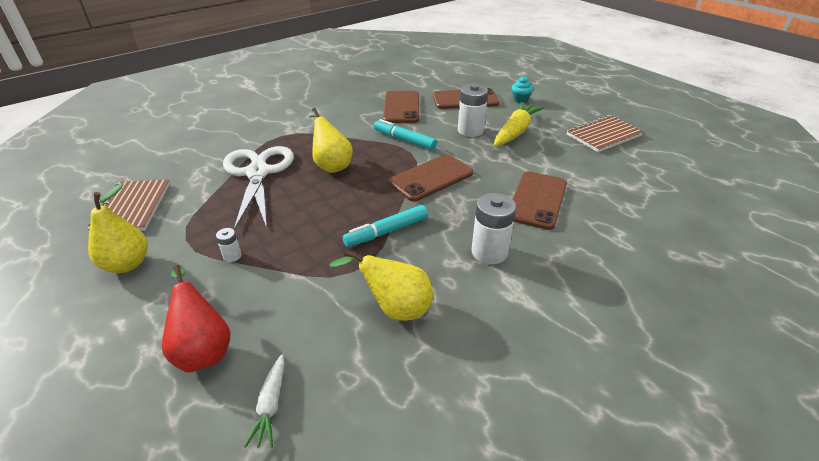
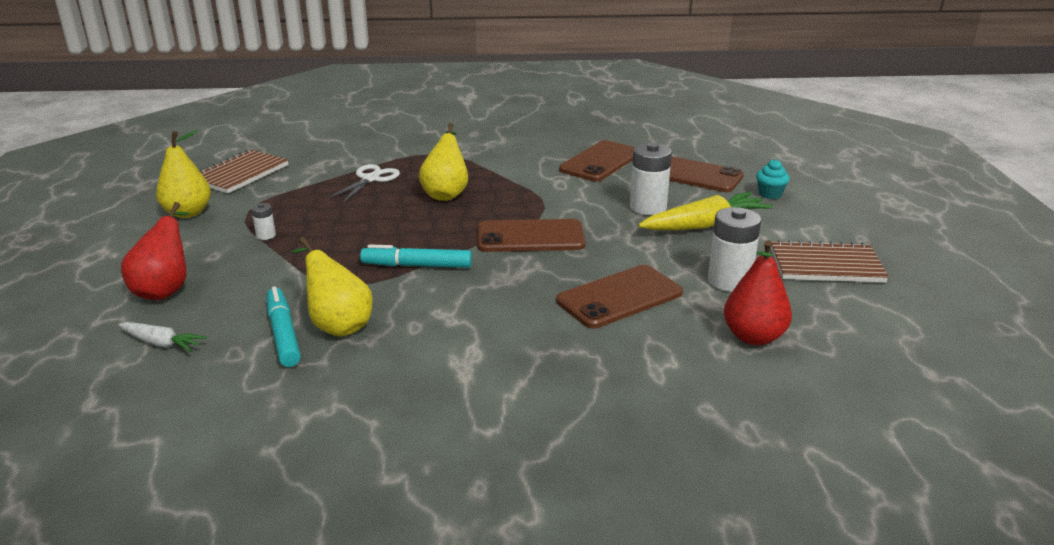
camera: 35 degrees right, 10 degrees down
(258, 173) = (371, 179): white scissors -> white scissors, size x0.55
(270, 405) = (162, 343): white carrot -> white carrot turned 105 degrees counterclockwise
(404, 140) = (555, 194): turquoise marker -> turquoise marker (283, 334)
(489, 252) = (490, 320): white battery -> white battery (729, 281)
(633, 195) = (753, 337): none -> red pear

